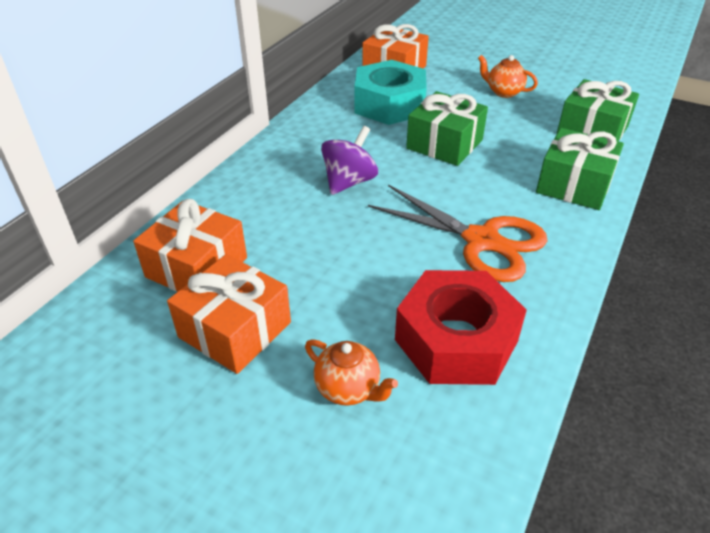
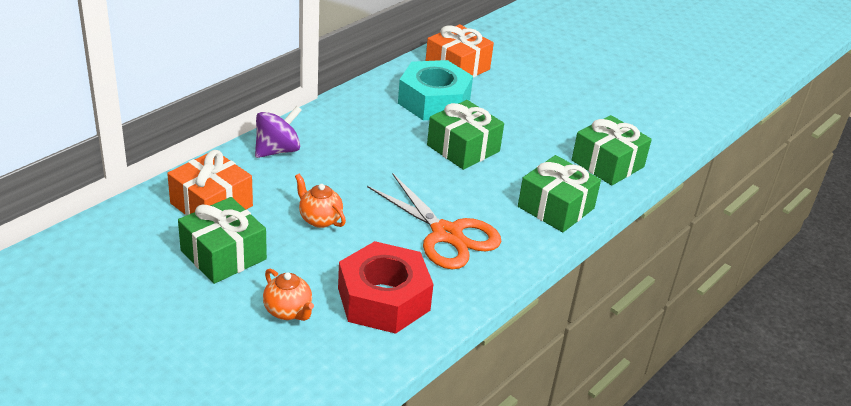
camera: 10 degrees right, 5 degrees down
(235, 329) = (223, 255): orange gift -> green gift
(349, 182) = (362, 164): purple spinning top -> purple spinning top (277, 150)
(503, 92) = (548, 110): orange teapot -> orange teapot (319, 219)

